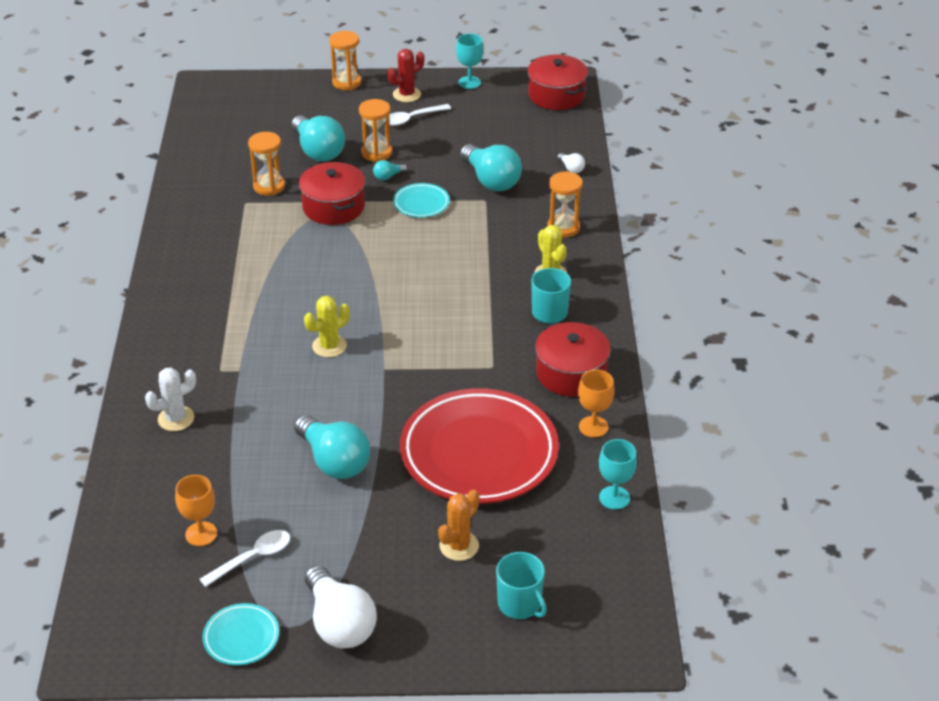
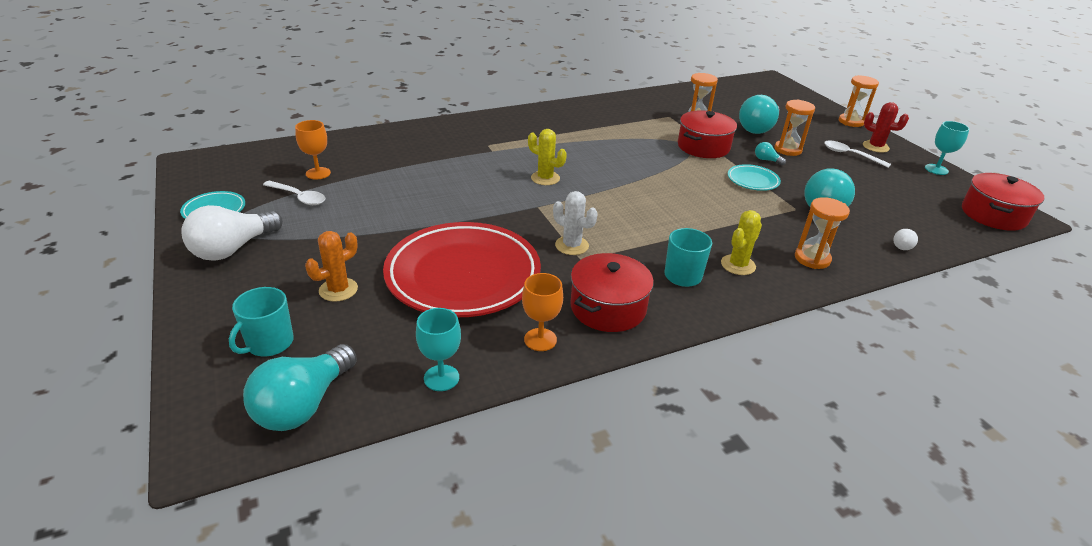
camera: 65 degrees right, 5 degrees down
(176, 419) = (429, 141): white cactus -> white cactus (572, 245)
(334, 461) = (416, 207): turquoise light bulb -> turquoise light bulb (304, 405)
(459, 546) = (338, 290): orange cactus -> orange cactus turned 60 degrees counterclockwise

